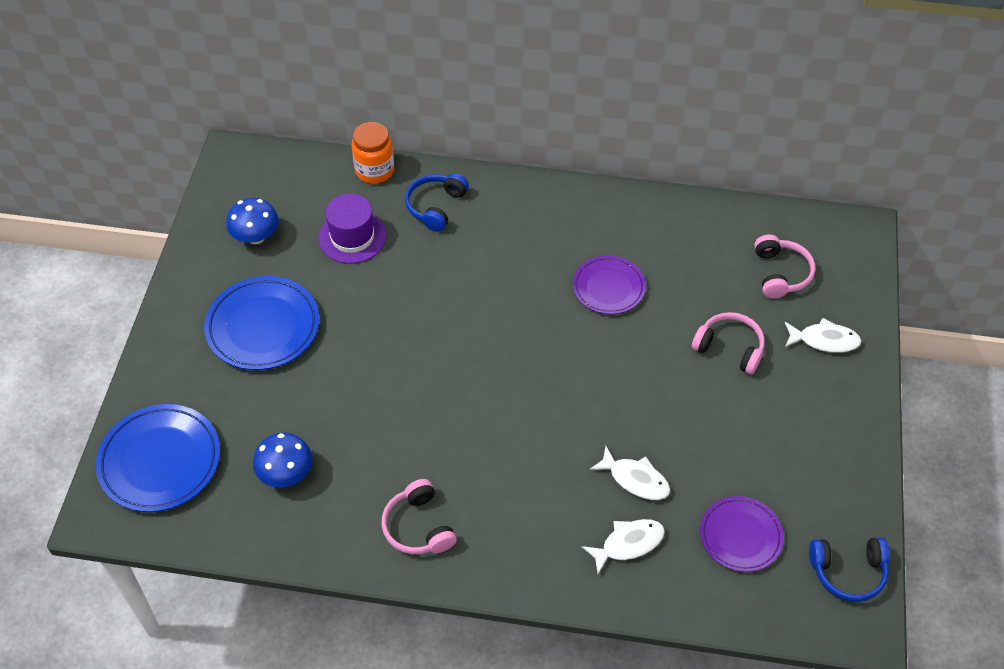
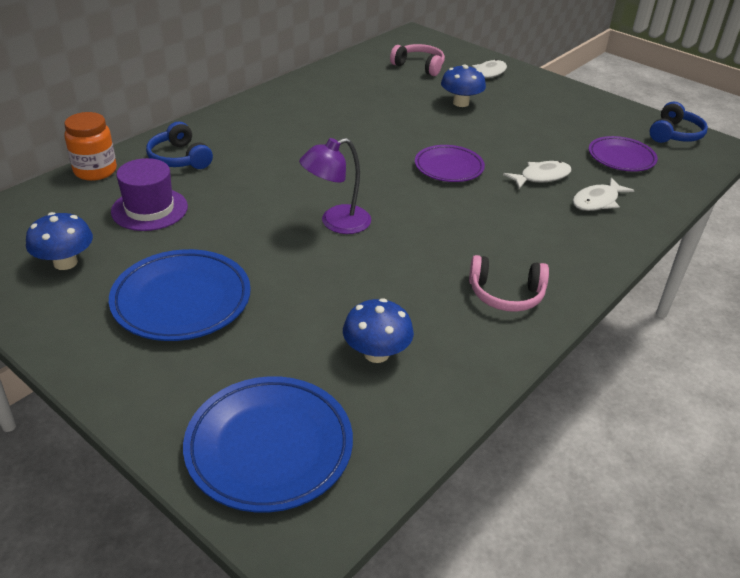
camera: 60 degrees left, 15 degrees down
(428, 362) = (336, 223): none -> purple lamp
(608, 288) = (358, 122): purple plate -> purple plate (449, 167)
(628, 544) = (597, 201): white fish -> white fish turned 135 degrees counterclockwise
(730, 348) = (460, 103): pink headphones -> blue mushroom

